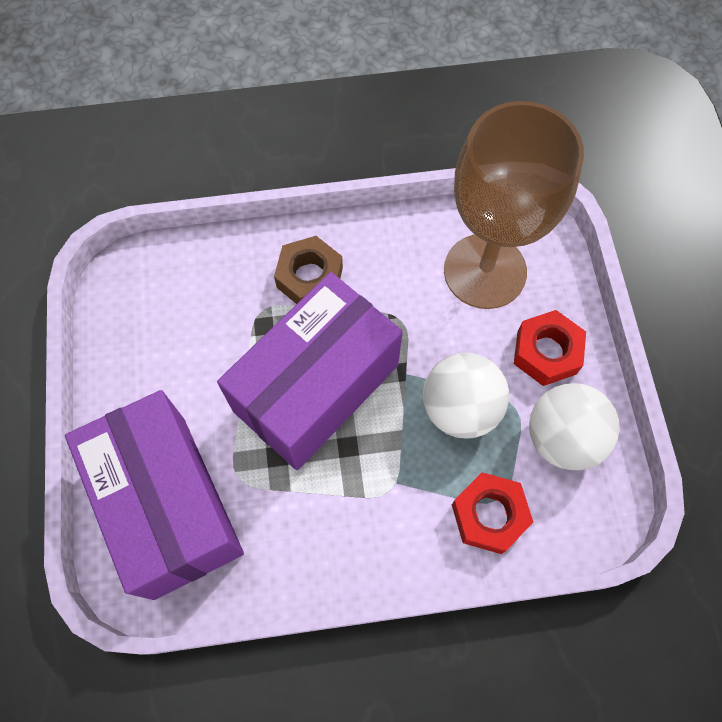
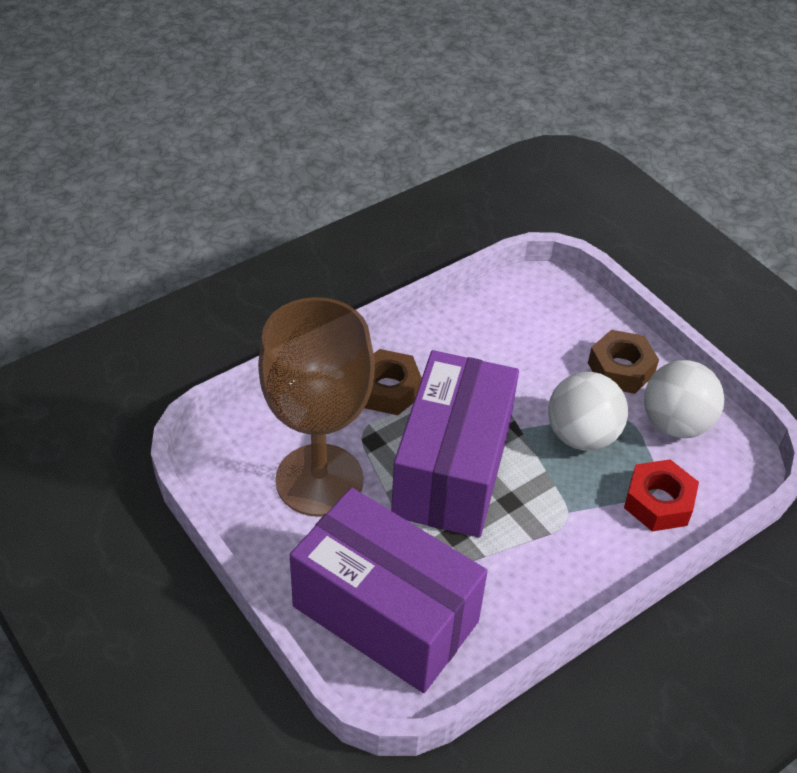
camera: 30 degrees left, 20 degrees down
(485, 271) = (532, 330): brown goblet -> brown goblet (319, 480)
(546, 352) = (620, 369): red nut -> brown nut

